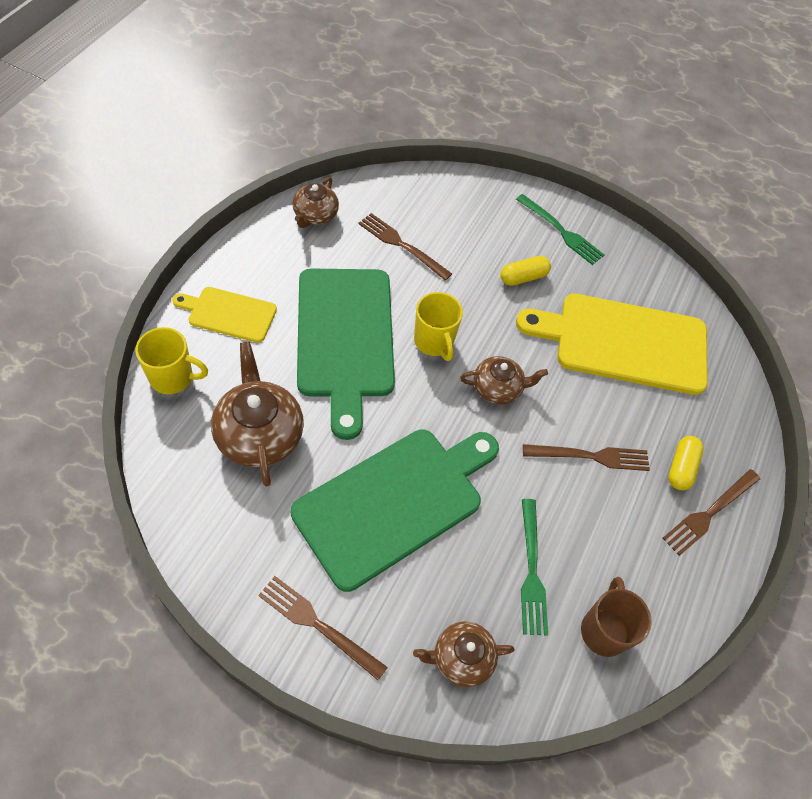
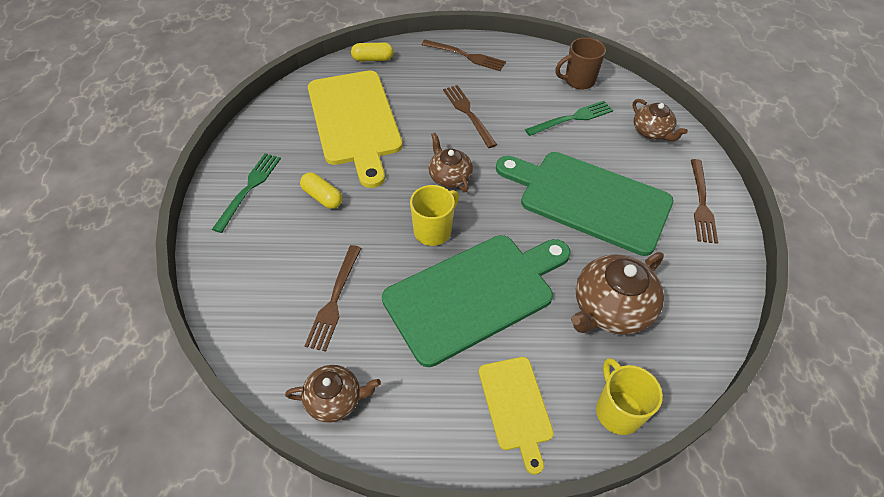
camera: 110 degrees left, 5 degrees down
(681, 468) = (443, 73): yellow capsule -> yellow capsule (373, 59)

